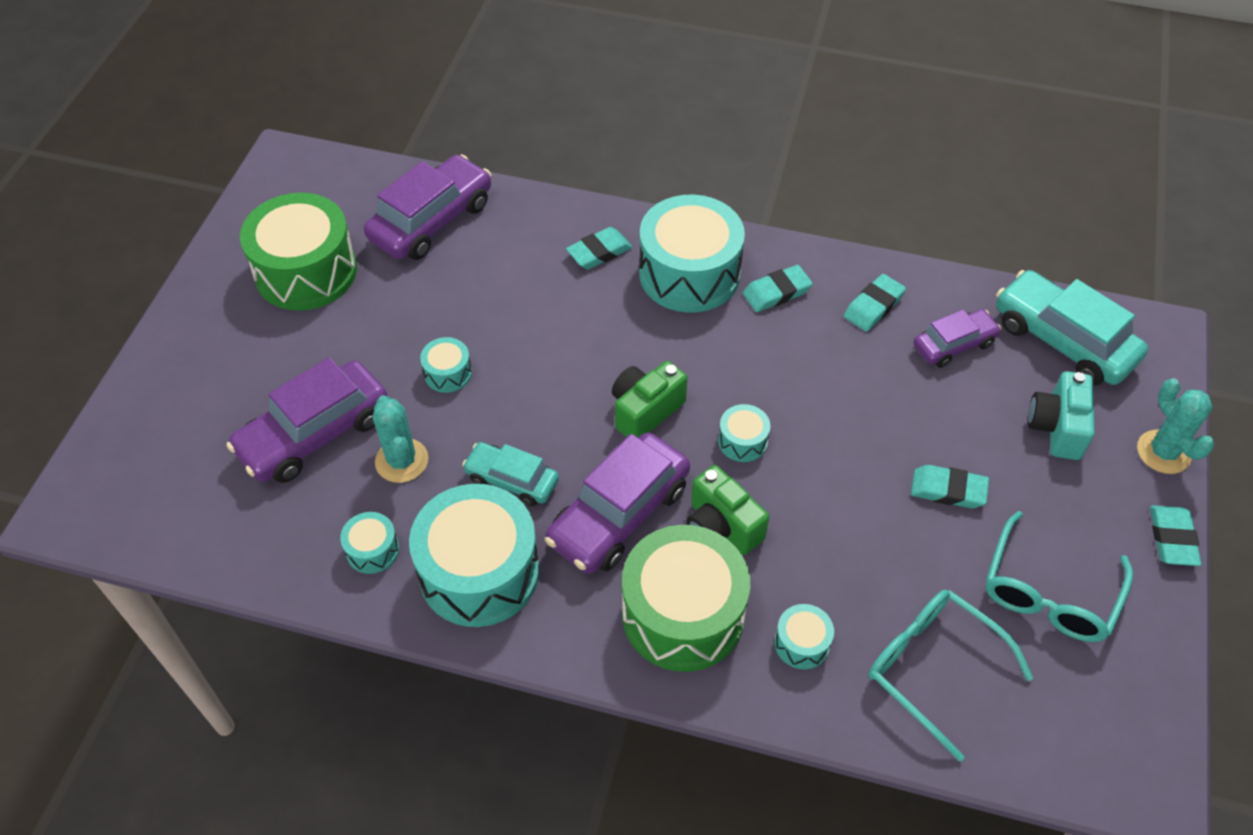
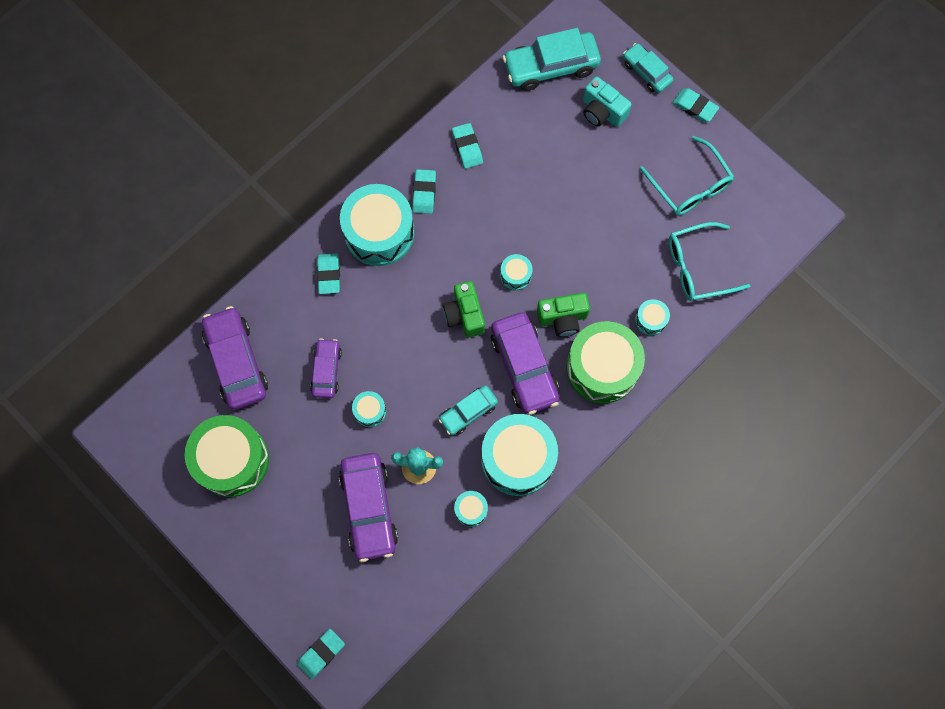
camera: 60 degrees left, 20 degrees up
(948, 490) = (607, 191): turquoise eraser -> turquoise eraser (321, 654)
(954, 345) = (519, 124): purple car -> purple car (326, 371)
(1163, 452) = (646, 72): turquoise cactus -> turquoise car

